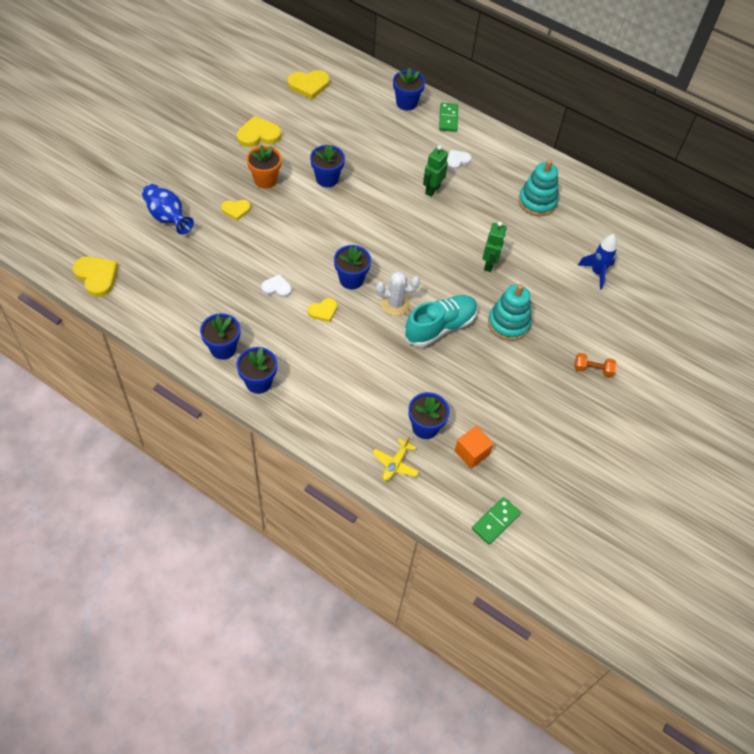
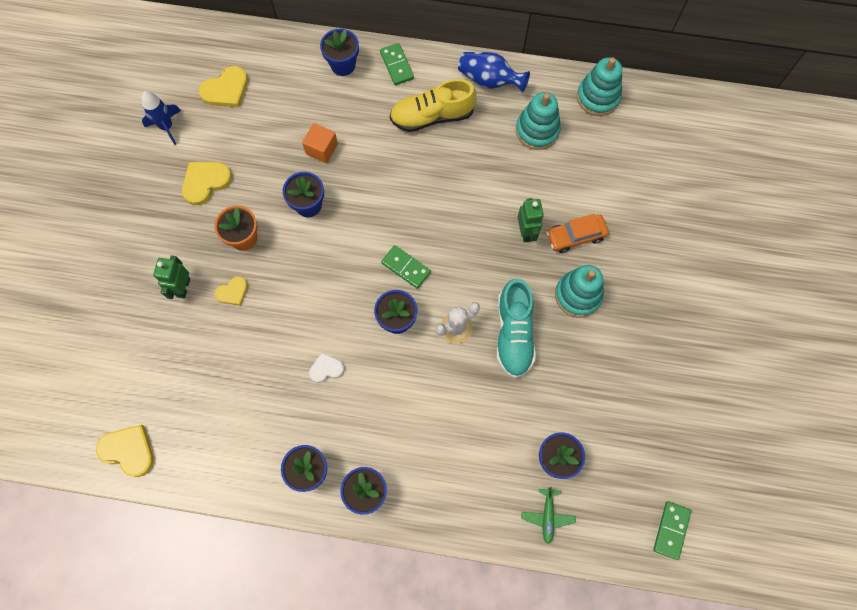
camera: 20 degrees left, 15 degrees up
(167, 217) = (164, 338): blue vase -> blue vase (489, 80)
(323, 311) = (388, 373): yellow heart -> none
(379, 248) = (406, 267): none -> green domino
(395, 464) = (547, 516): yellow plane -> green plane
(432, 190) = (424, 166): green robot -> green robot (183, 287)
(440, 327) = (513, 333): turquoise shoe -> turquoise shoe turned 150 degrees clockwise
(457, 160) = (432, 116): white heart -> yellow shoe
(471, 453) = (613, 465): orange cube -> orange cube (321, 149)
(529, 283) = (575, 236): none -> orange car
(592, 369) = (682, 309): orange dumbbell -> none
(597, 272) = (635, 190): blue rocket -> blue rocket (167, 127)
(600, 199) = (598, 97): none -> turquoise stacking toy

